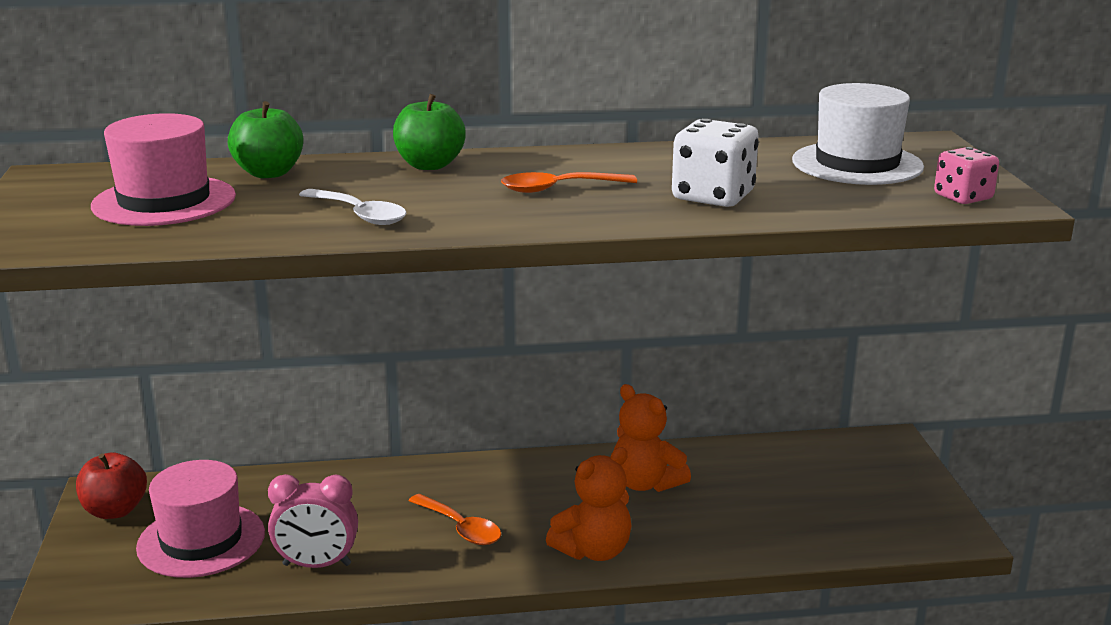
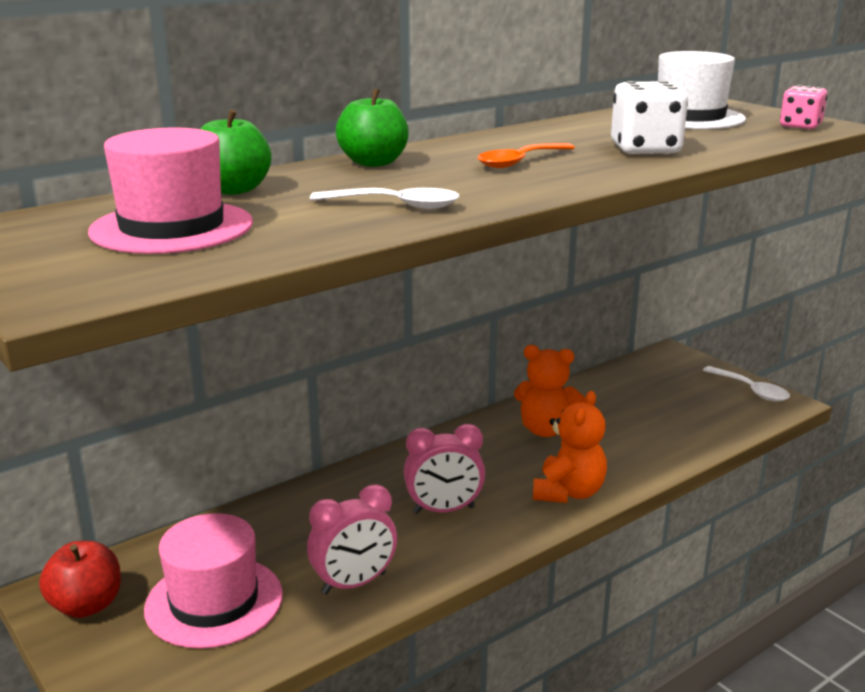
camera: 30 degrees left, 0 degrees up
(460, 528) = (444, 510): orange spoon -> pink clock
(932, 509) = (751, 390): none -> white spoon

